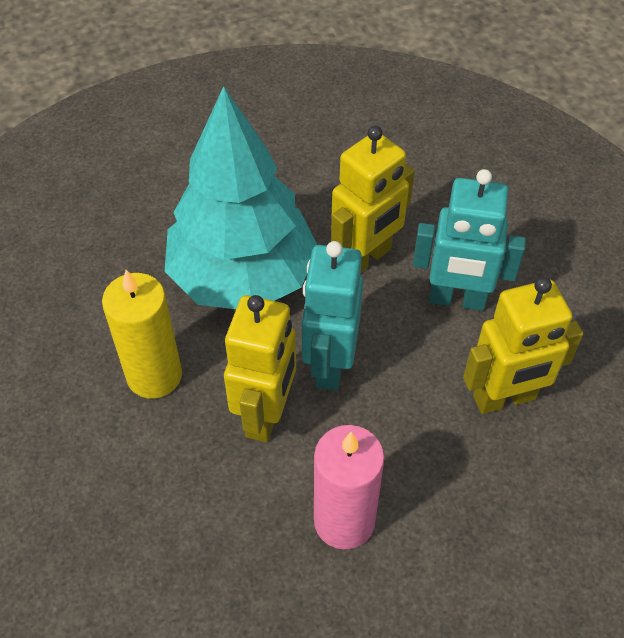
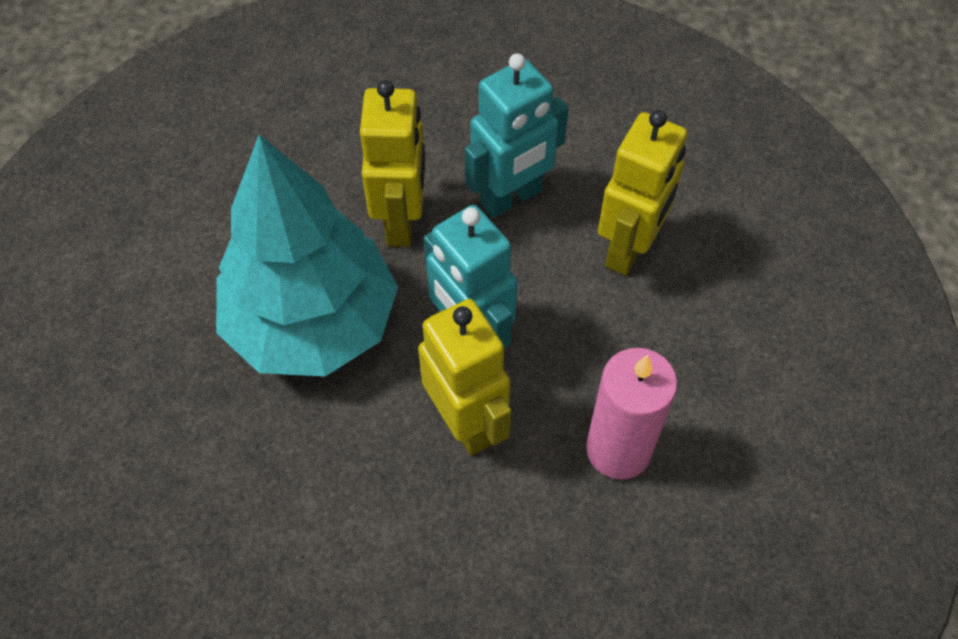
camera: 45 degrees left, 5 degrees up
(154, 375) = (333, 475): yellow candle -> none

